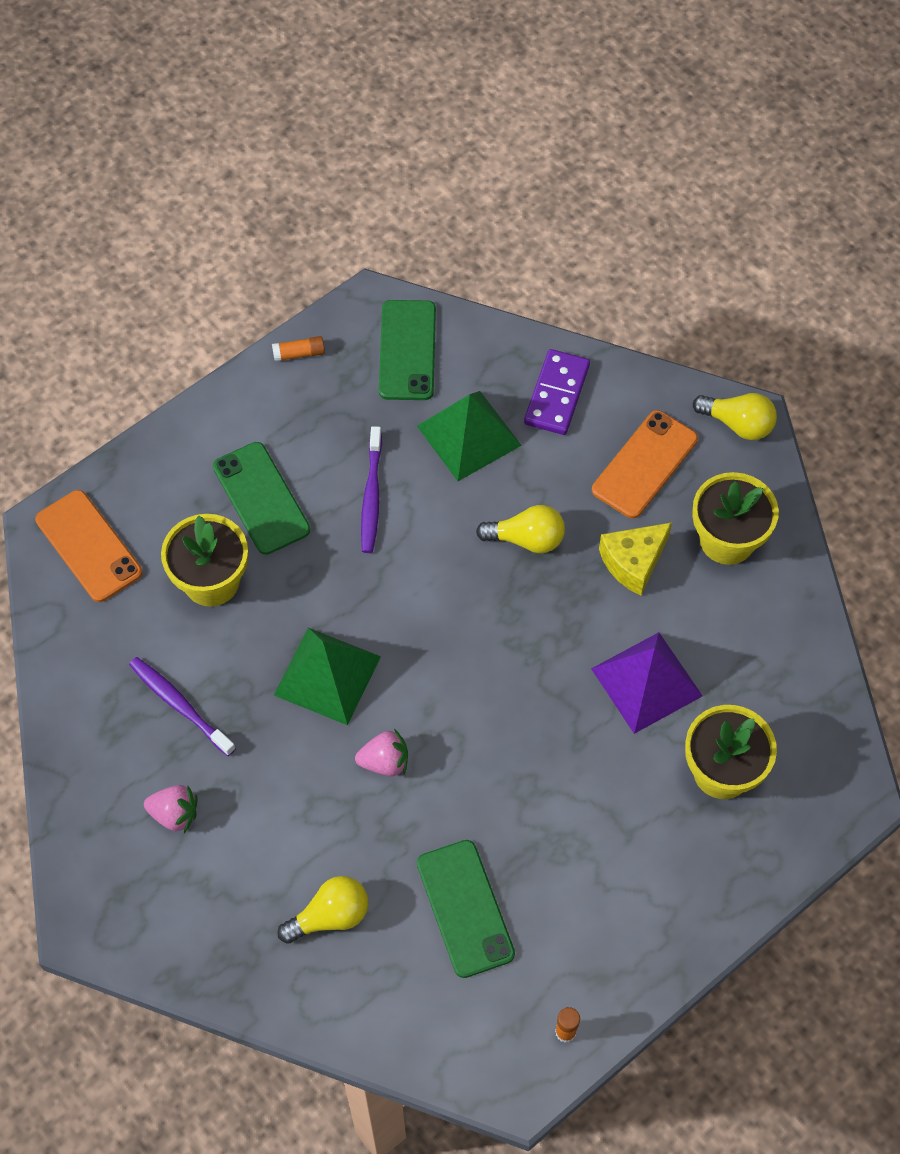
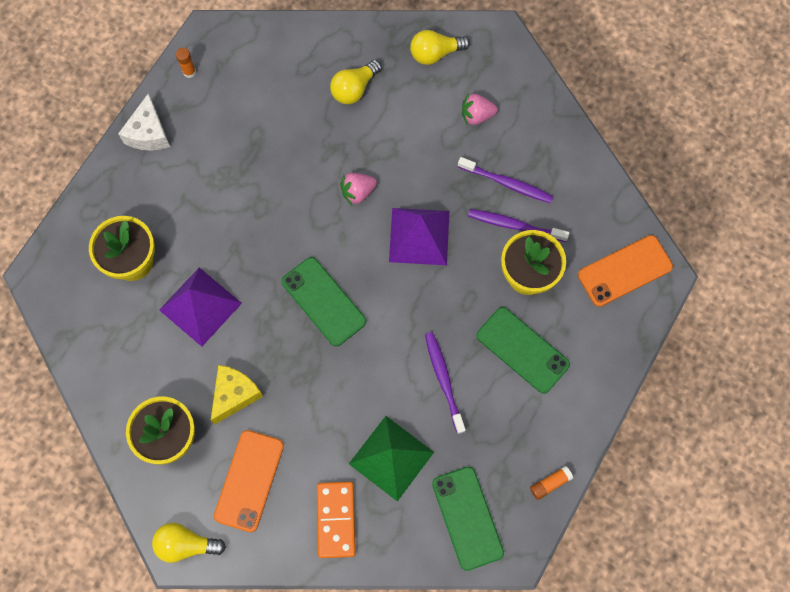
camera: 160 degrees right, 10 degrees up
(88, 546) = (624, 271): orange phone -> orange phone turned 60 degrees counterclockwise
(196, 647) = (515, 225): none -> purple toothbrush
(327, 676) = (419, 236): green pyramid -> purple pyramid
(465, 908) = (273, 120): green phone -> green phone (323, 301)
(526, 539) = (318, 386): yellow light bulb -> yellow light bulb (435, 53)
(557, 394) = (336, 520): purple domino -> orange domino
(653, 952) = (148, 133): none -> white cheese

